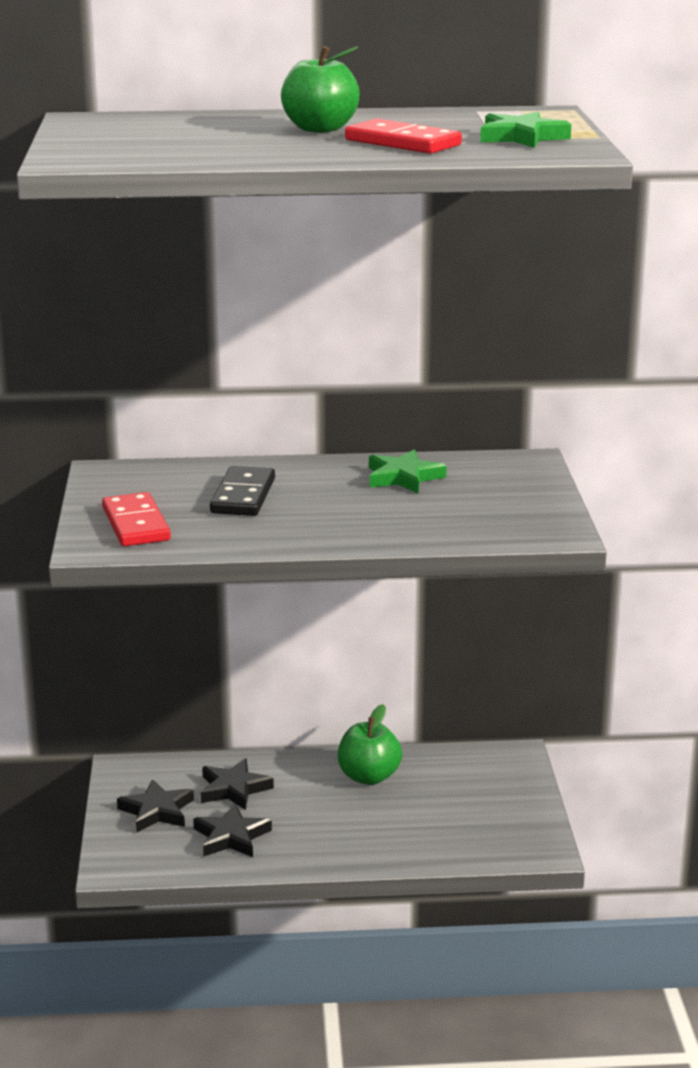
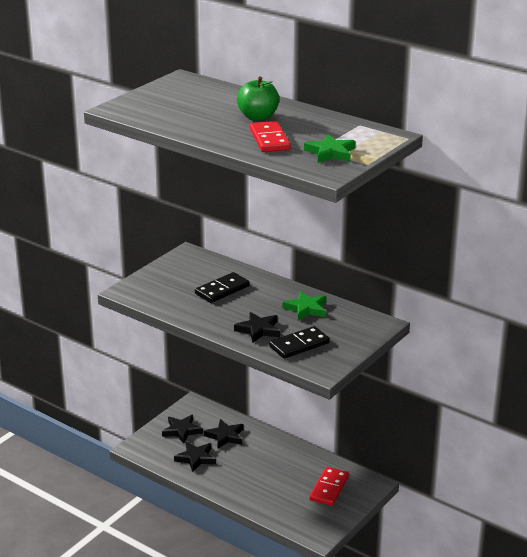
camera: 40 degrees right, 5 degrees up
(136, 524) = (158, 287): red domino -> red domino (329, 488)
(369, 777) = (290, 460): green apple -> none
(386, 522) = (258, 330): none -> black star
(474, 518) = (299, 345): none -> black domino

